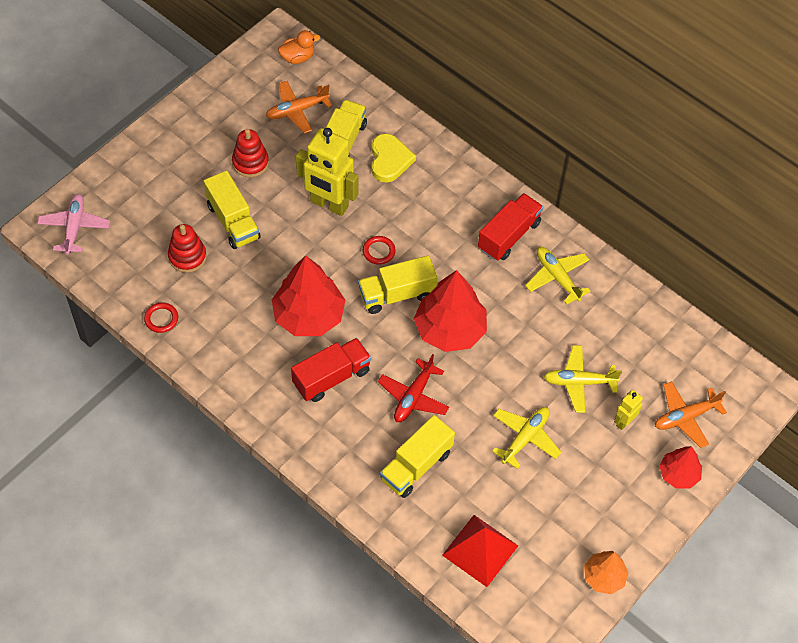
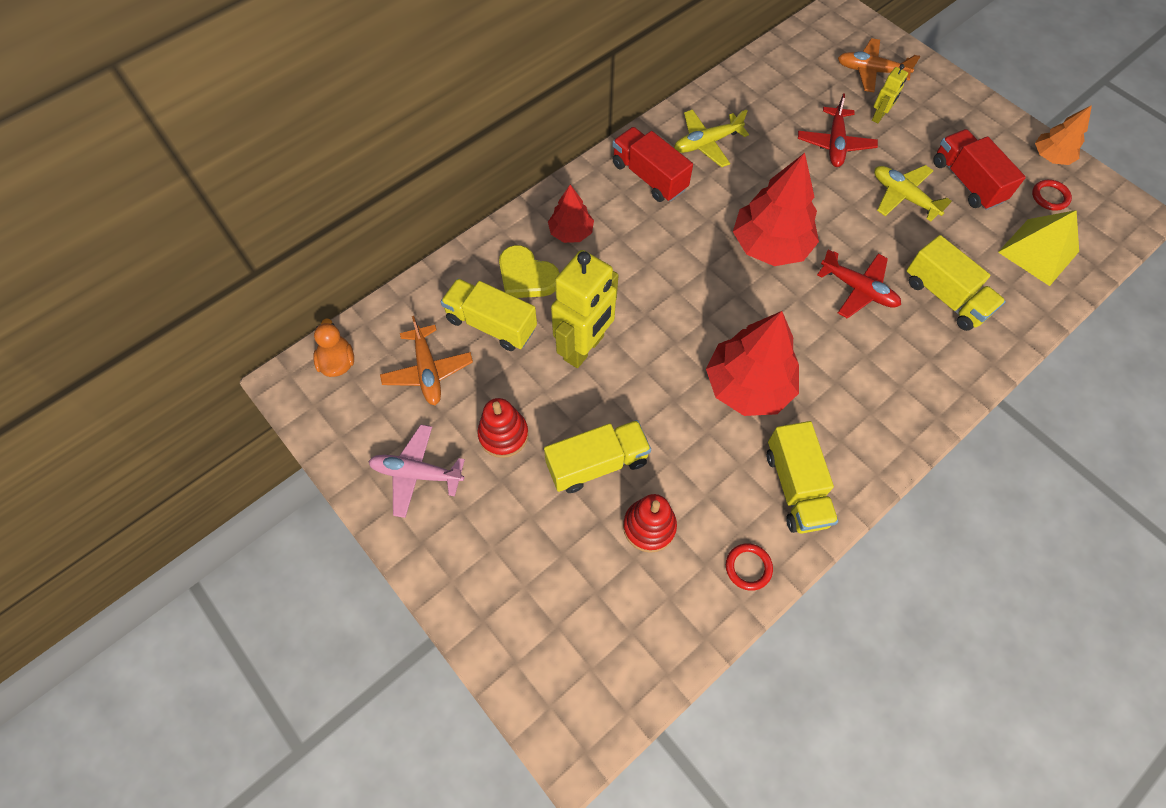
camera: 80 degrees left, 5 degrees up
(74, 227) = (582, 690): pink plane -> pink plane (417, 473)
(331, 377) = (835, 369): red truck -> red truck (966, 182)
(379, 251) = (659, 302): red ring -> red ring (1050, 197)
(389, 160) = (526, 276): yellow heart -> yellow heart turned 150 degrees counterclockwise
(396, 294) = (721, 290): yellow truck -> yellow truck (795, 487)
(480, 550) = (1038, 252): red pyramid -> yellow pyramid
(579, 382) = (834, 144): yellow plane -> red plane
(624, 421) = (879, 116): yellow robot -> yellow robot turned 105 degrees counterclockwise
(678, 474) = (933, 86): red tree -> red tree (571, 232)
(685, 417) = (871, 71): orange plane -> orange plane turned 120 degrees clockwise

